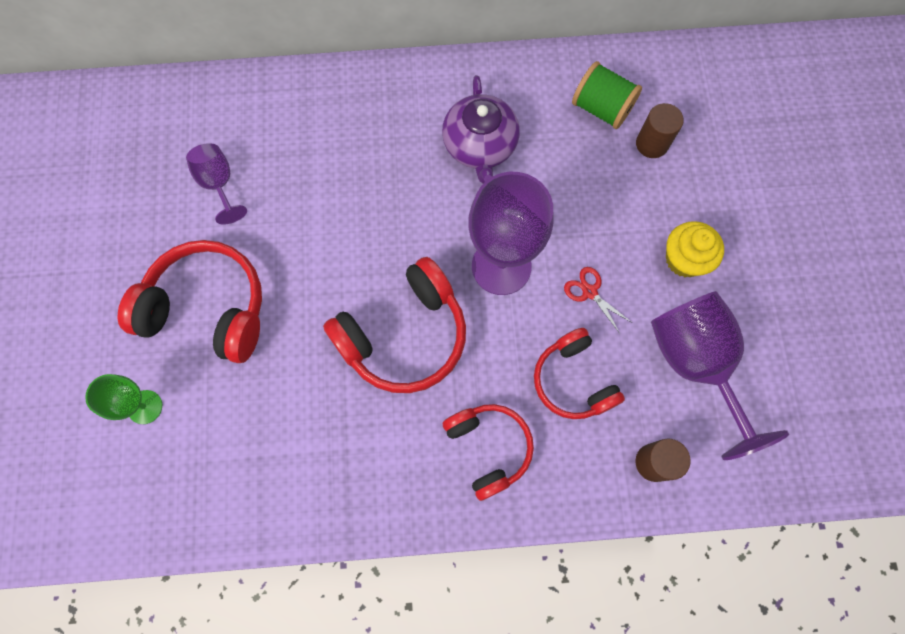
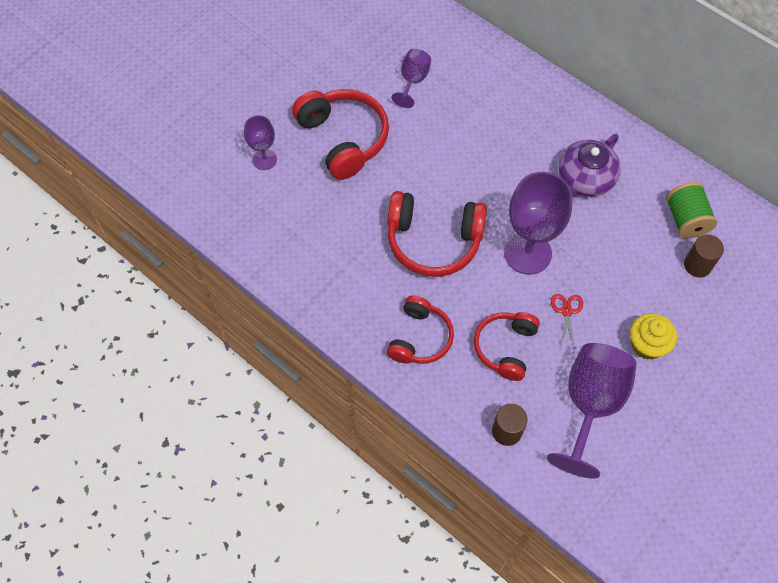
camera: 45 degrees right, 10 degrees down
(145, 407) = (264, 159): green goblet -> purple goblet

